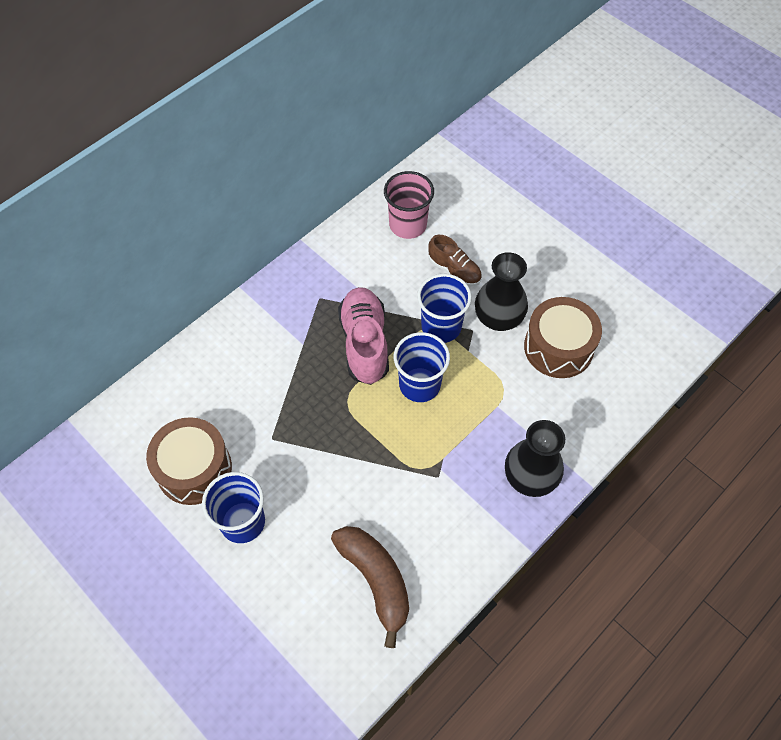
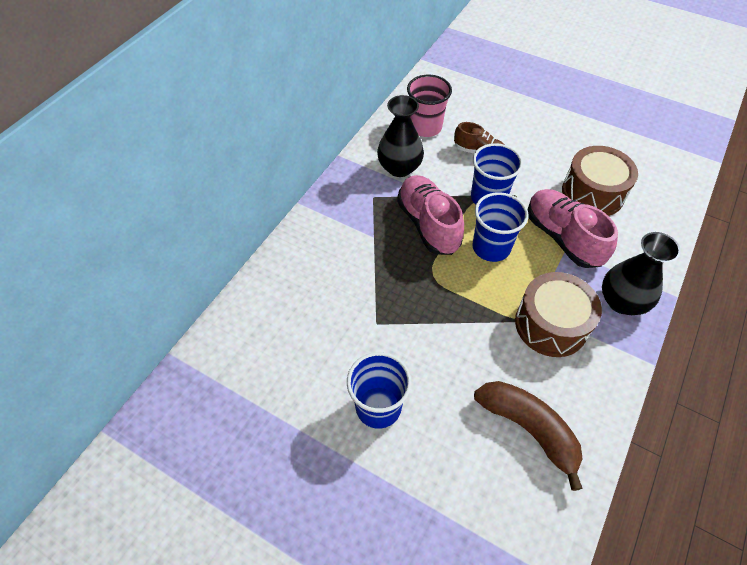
camera: 15 degrees left, 5 degrees down
(194, 469) = (312, 369): brown drum -> brown drum (551, 324)
(498, 318) = (532, 181): black vase -> black vase (399, 168)
(500, 391) = (562, 237): none -> pink shoe

